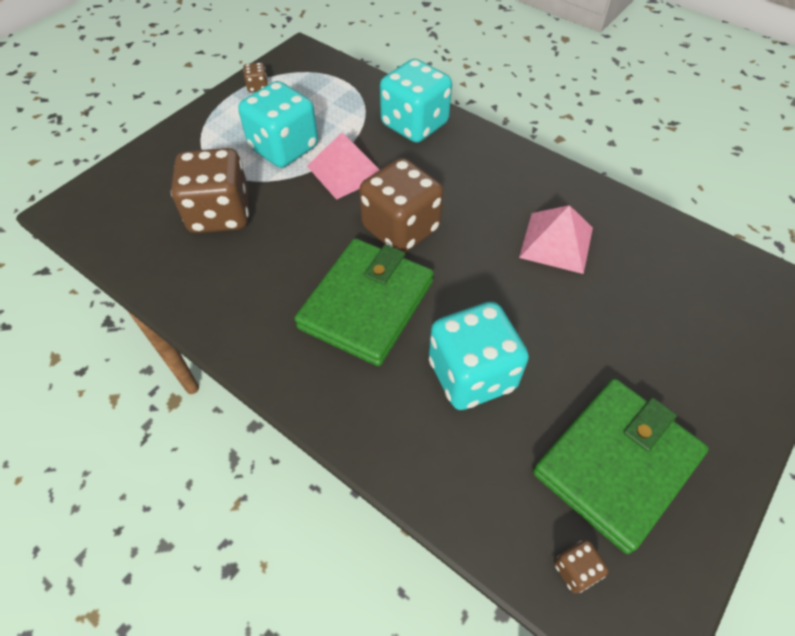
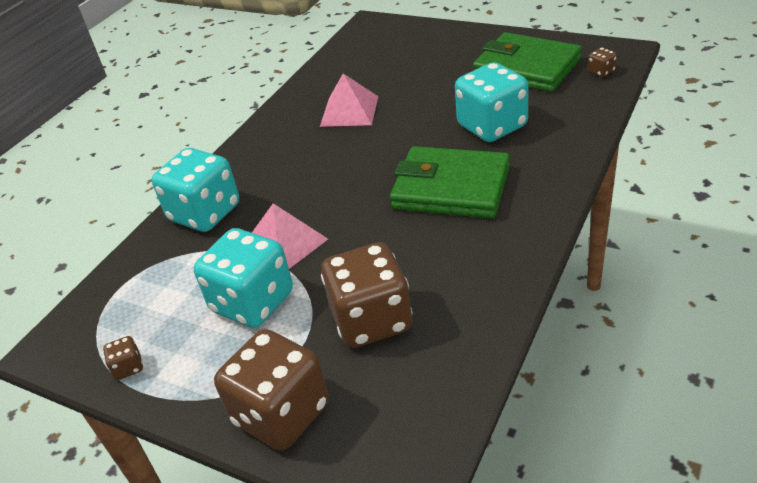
camera: 95 degrees left, 15 degrees down
(401, 228) = (357, 189): brown dice -> brown dice (281, 414)

